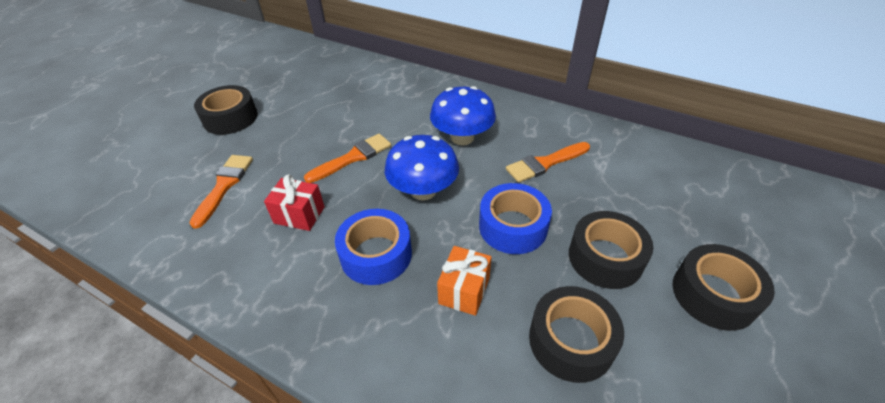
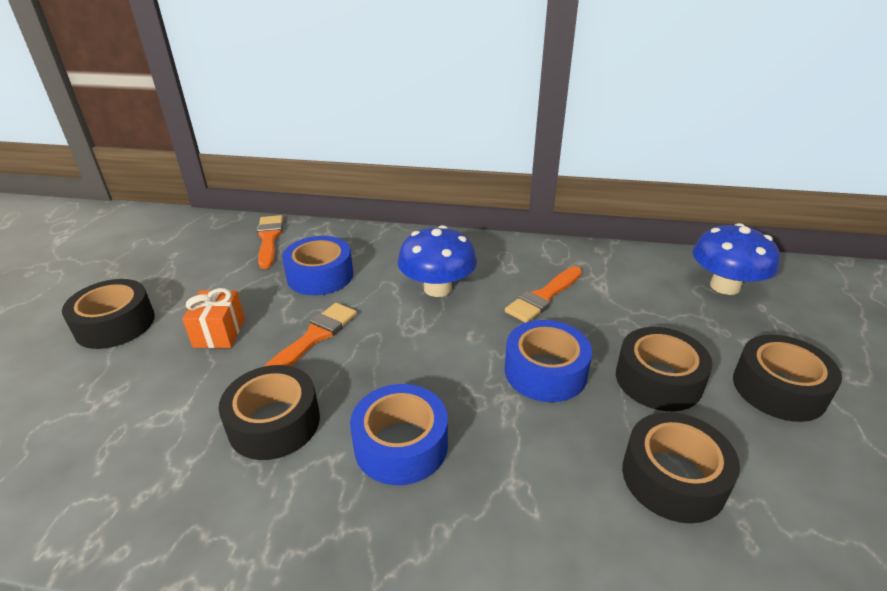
camera: 20 degrees left, 10 degrees down
(224, 186) = (145, 412): orange brush -> orange brush (269, 239)
(299, 215) = (274, 423): red gift -> black tape
(379, 109) = (320, 276): none -> blue tape
(423, 190) = (422, 356): blue mushroom -> blue mushroom (725, 286)
(464, 290) = (529, 457): orange gift -> orange gift (219, 333)

